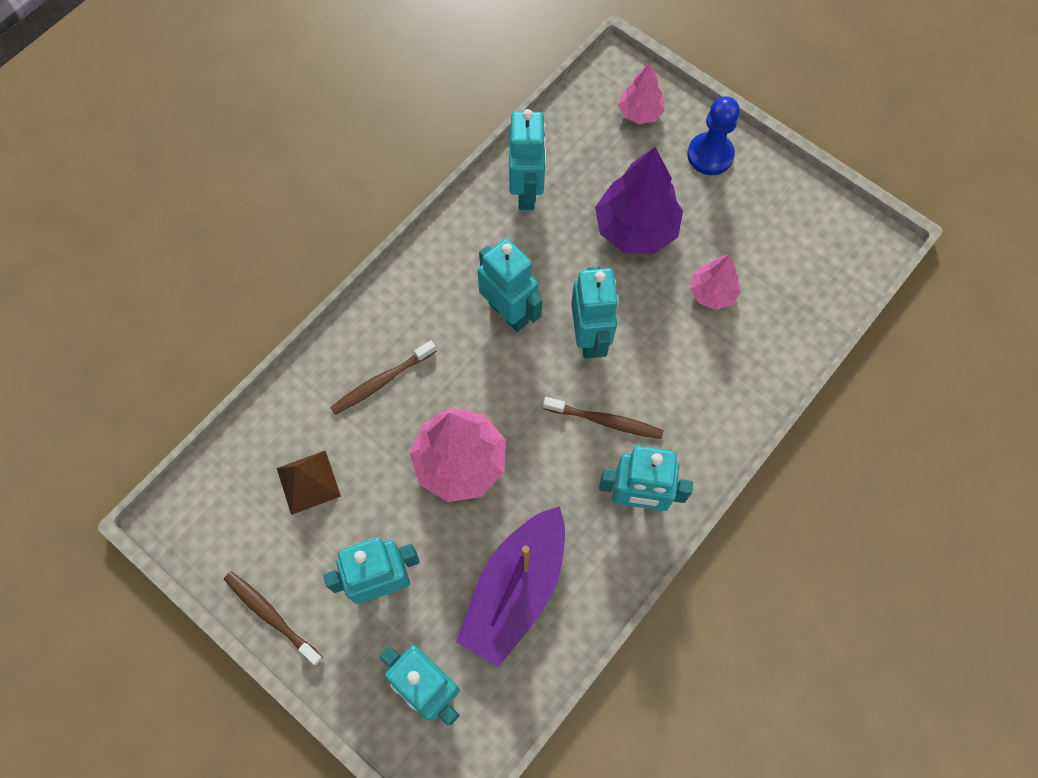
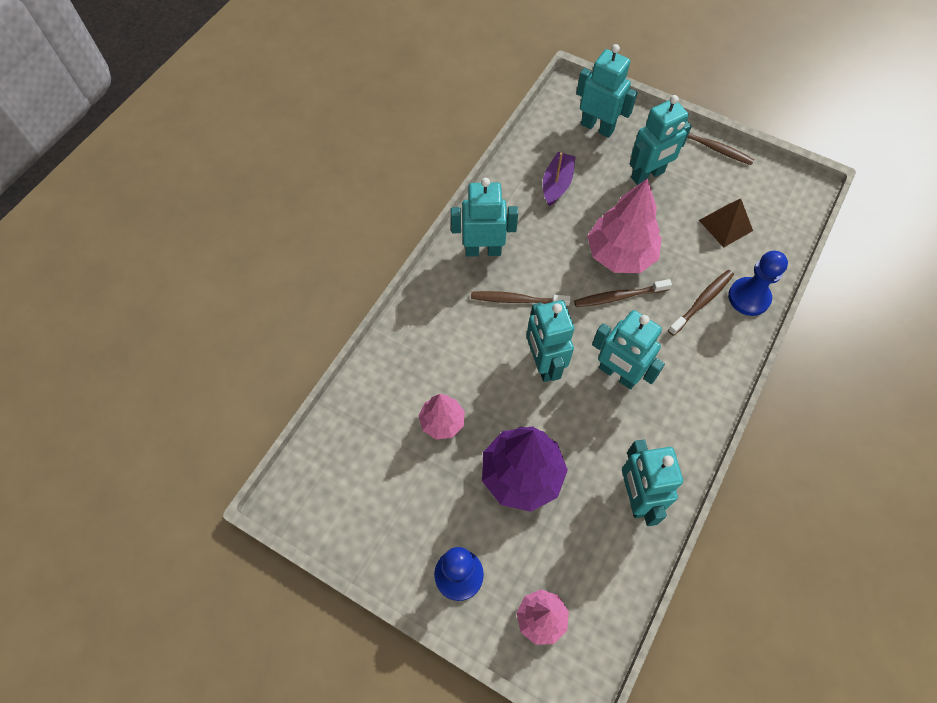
camera: 170 degrees right, 5 degrees down
(323, 377) = (749, 297): none -> blue pawn
(479, 404) = (619, 297): none -> brown toothbrush
(515, 590) = (557, 184): purple boat -> purple boat, size x0.57

